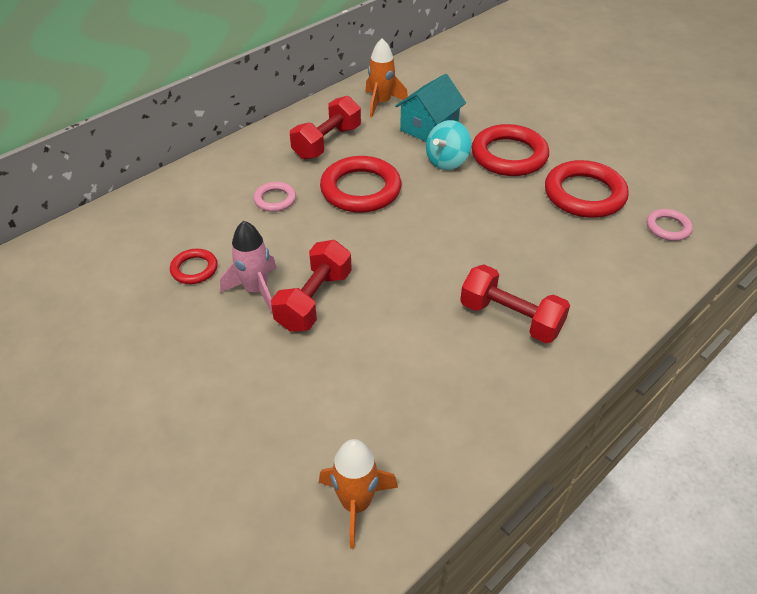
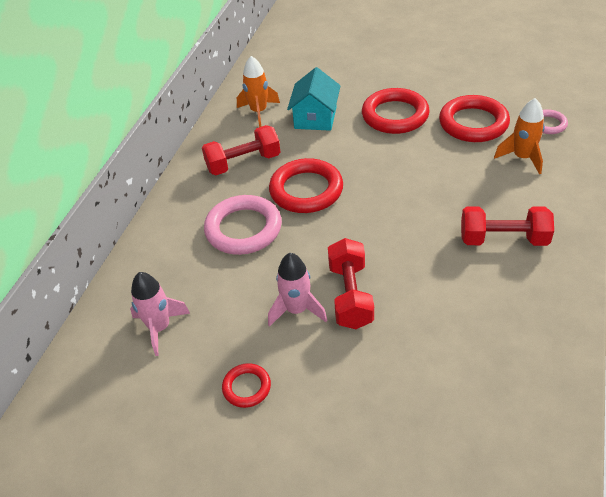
camera: 25 degrees left, 0 degrees up
(134, 250) = (160, 328): none -> pink rocket
(194, 269) = (229, 318): red ring -> red ring (247, 387)
(275, 199) = (243, 229): pink ring -> pink ring, size x1.93
(327, 142) = (243, 163): red dumbbell -> red dumbbell turned 60 degrees clockwise
(356, 504) = (519, 431): orange rocket -> orange rocket (522, 158)
(447, 161) = (353, 139): turquoise spinning top -> none

